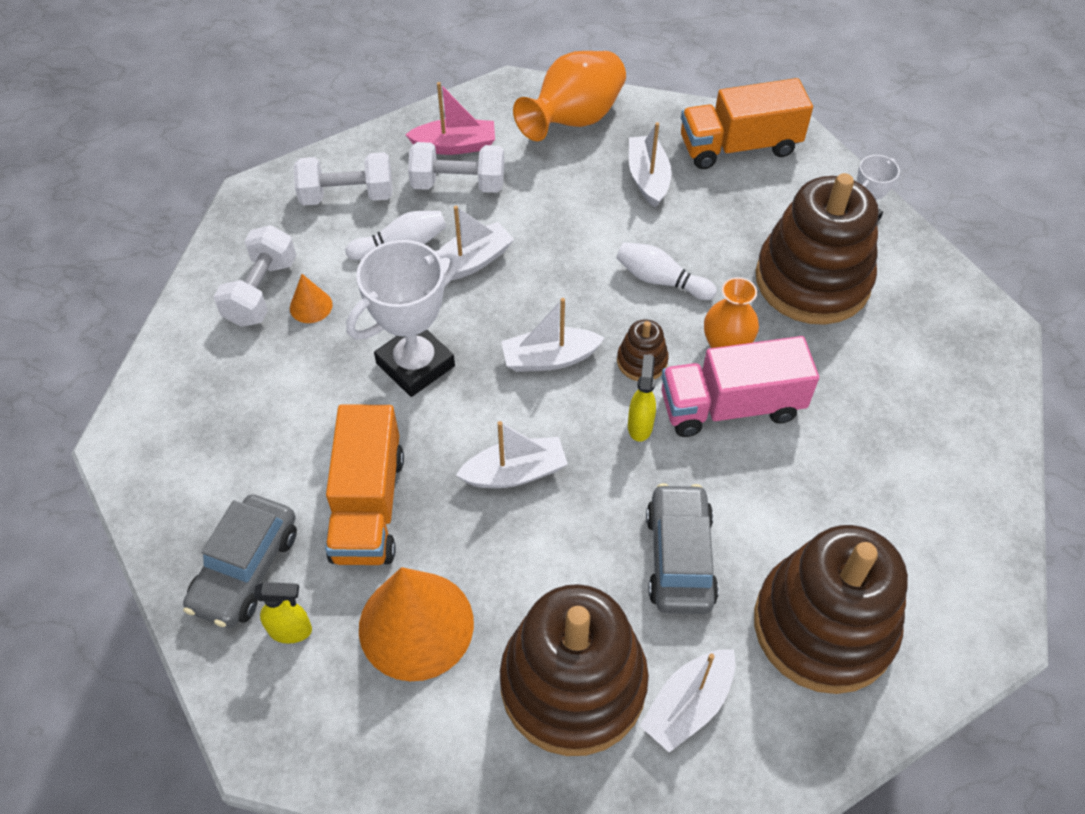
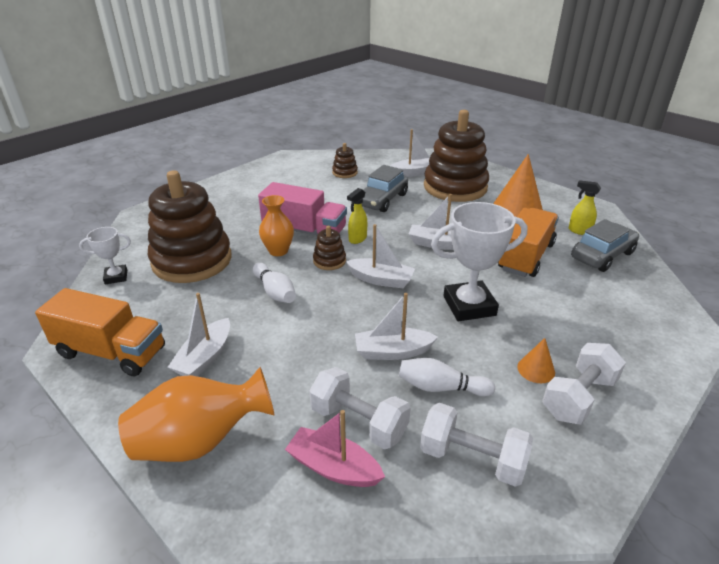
camera: 150 degrees left, 20 degrees down
(823, 626) = (345, 172): brown stacking toy -> brown stacking toy, size x0.42

